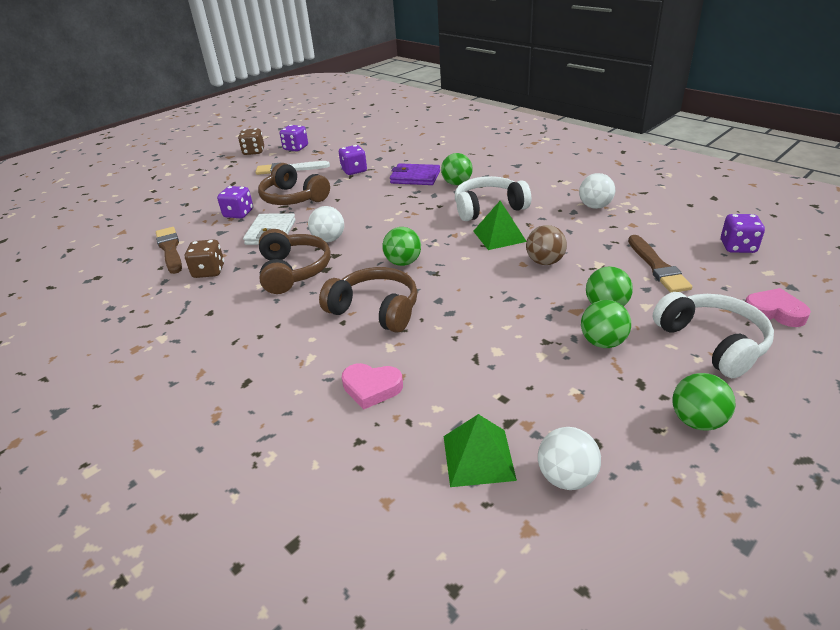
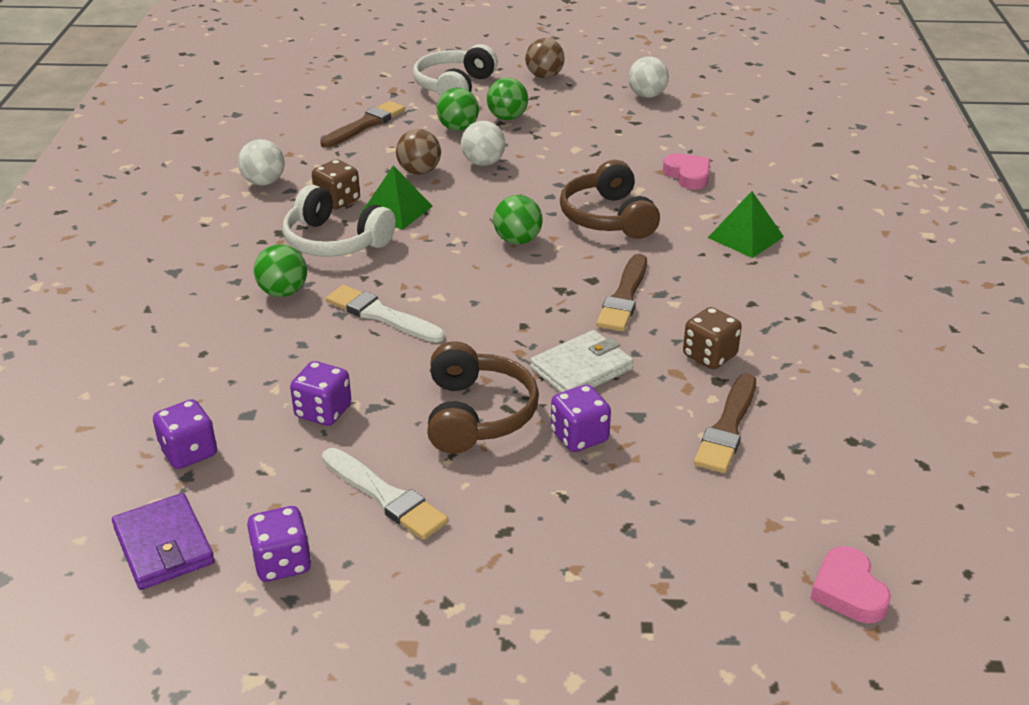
camera: 135 degrees left, 0 degrees up
(253, 152) = (353, 621): brown dice -> brown dice (337, 200)
(293, 271) = (624, 297): brown headphones -> brown brush
(329, 239) = (538, 312): white ball -> white ball (483, 163)
(398, 200) = (381, 315): none -> white brush
(415, 177) = (294, 337): purple wallet -> purple wallet (164, 545)
(478, 457) = (676, 120): green pyramid -> green pyramid (745, 237)
(697, 421) = (544, 76): green ball -> brown ball
(738, 247) = (287, 103): purple dice -> purple dice (189, 452)
(774, 312) = (384, 76): pink heart -> pink heart (848, 591)

